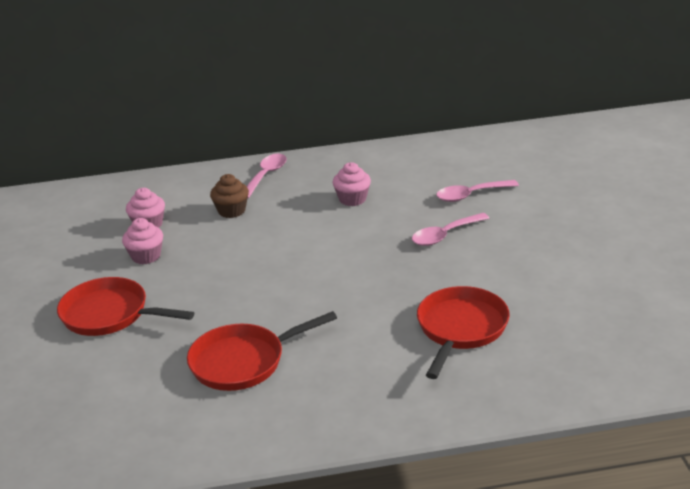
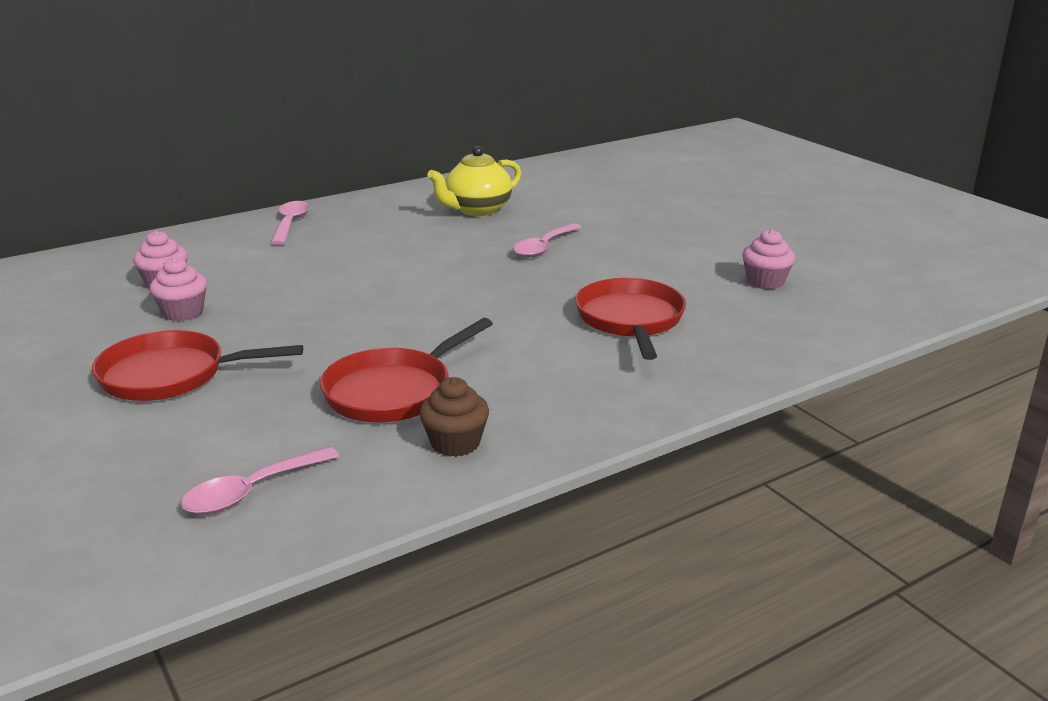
camera: 25 degrees left, 5 degrees down
(231, 211) = (269, 258): brown cupcake -> brown cupcake (455, 443)
(352, 199) = (413, 231): pink cupcake -> pink cupcake (765, 282)
(418, 182) = (477, 210): none -> yellow teapot
(471, 195) = (544, 213): pink spoon -> pink spoon (251, 491)

